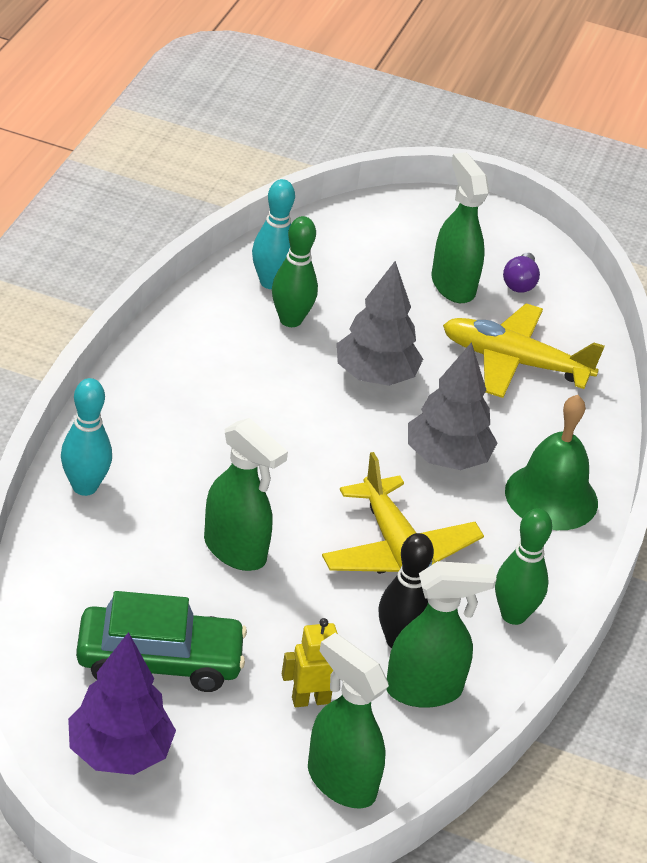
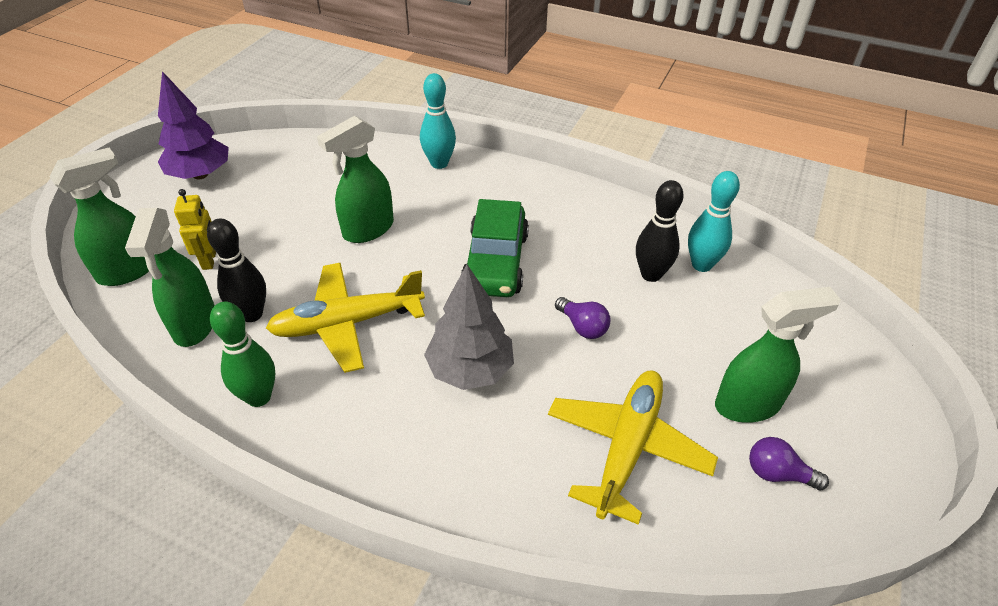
camera: 100 degrees right, 5 degrees up
(159, 660) = (271, 192): green car -> green car (496, 262)
(290, 320) = (651, 274): green bowling pin -> black bowling pin
(375, 376) = (582, 327): grey tree -> purple light bulb
(551, 496) = (412, 452): green bell -> none

